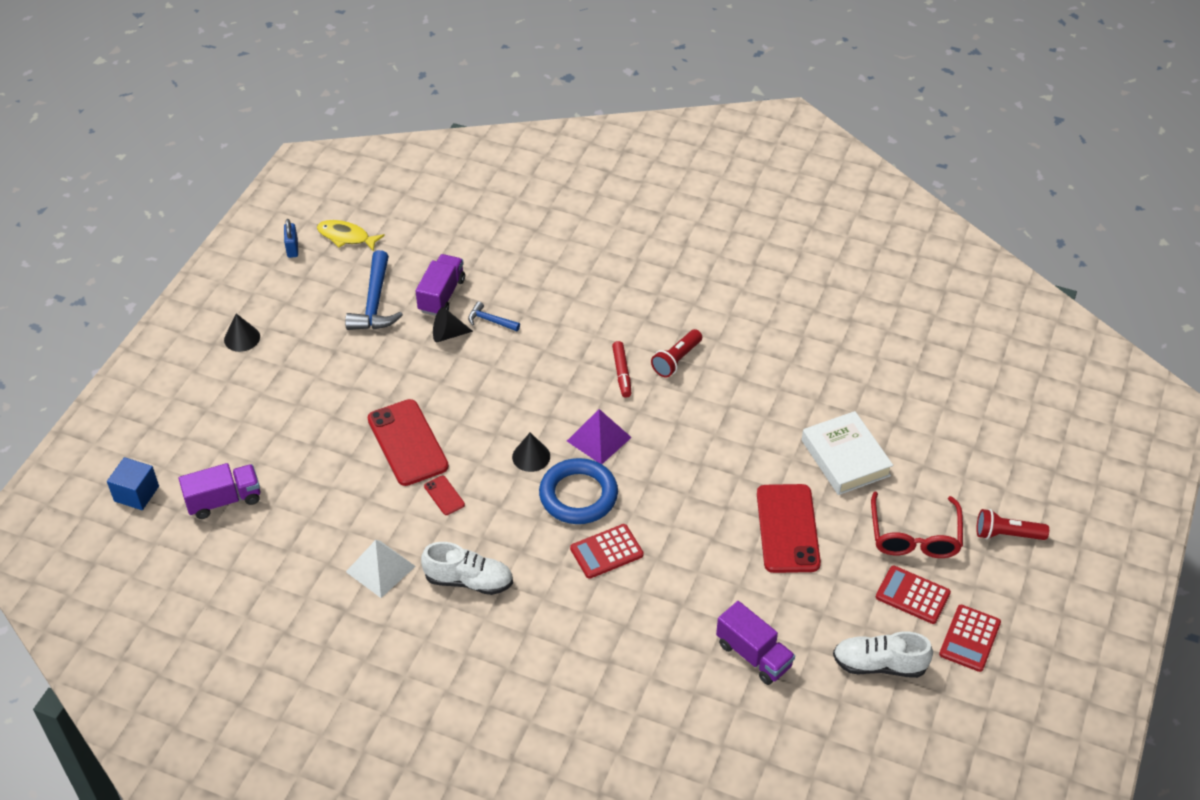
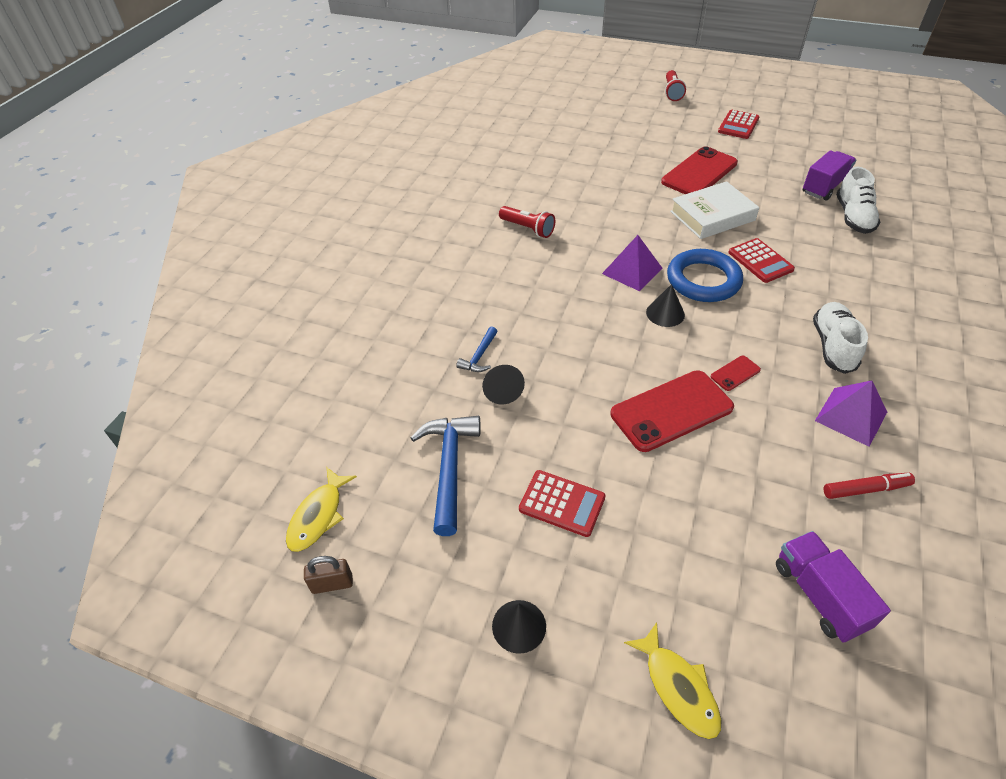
camera: 90 degrees left, 0 degrees up
(136, 493) = (852, 727): blue cube -> none
(183, 412) = (678, 687): none -> yellow fish
(292, 248) = (332, 584): blue padlock -> brown padlock
(375, 303) = (449, 467): blue hammer -> blue hammer turned 90 degrees counterclockwise
(380, 569) = (851, 416): white pyramid -> purple pyramid
(441, 295) = (438, 402): purple truck -> none
(622, 373) = (547, 260): red marker -> red marker (865, 489)
(787, 528) = (699, 173): red phone -> red phone turned 45 degrees counterclockwise
(845, 458) = (621, 148): white book -> white book (712, 216)
(879, 665) = (803, 138): white shoe -> white shoe (853, 217)
(914, 536) = (687, 123): red glasses -> none
(969, 638) = (764, 107): red calculator -> red calculator (562, 503)

